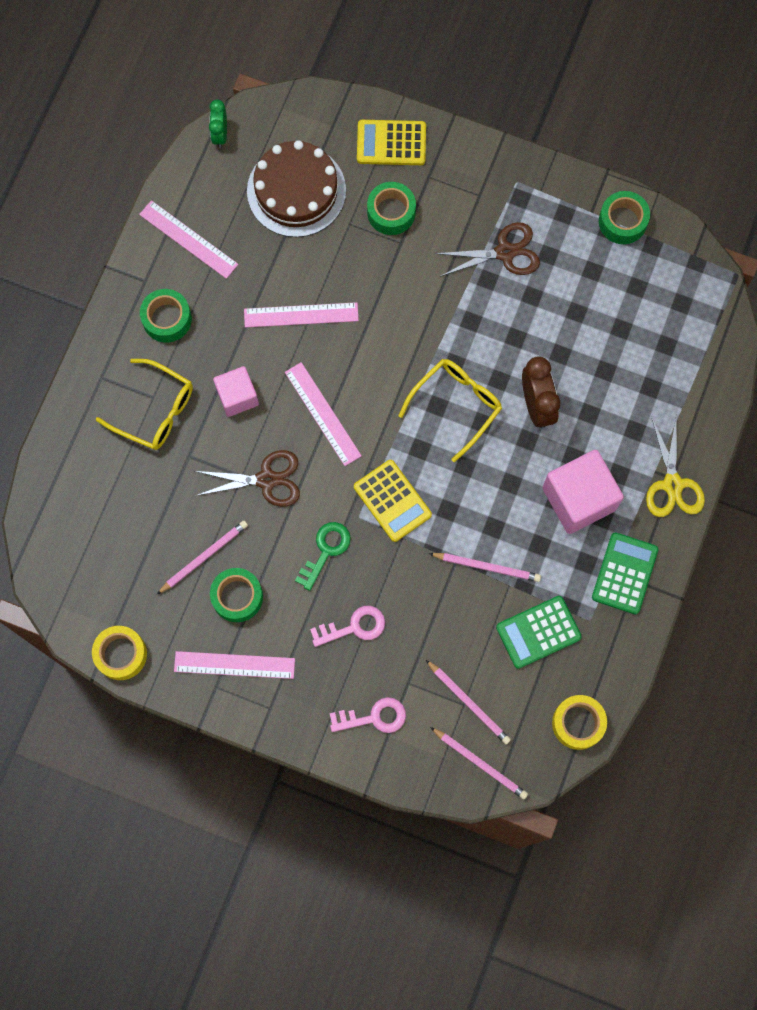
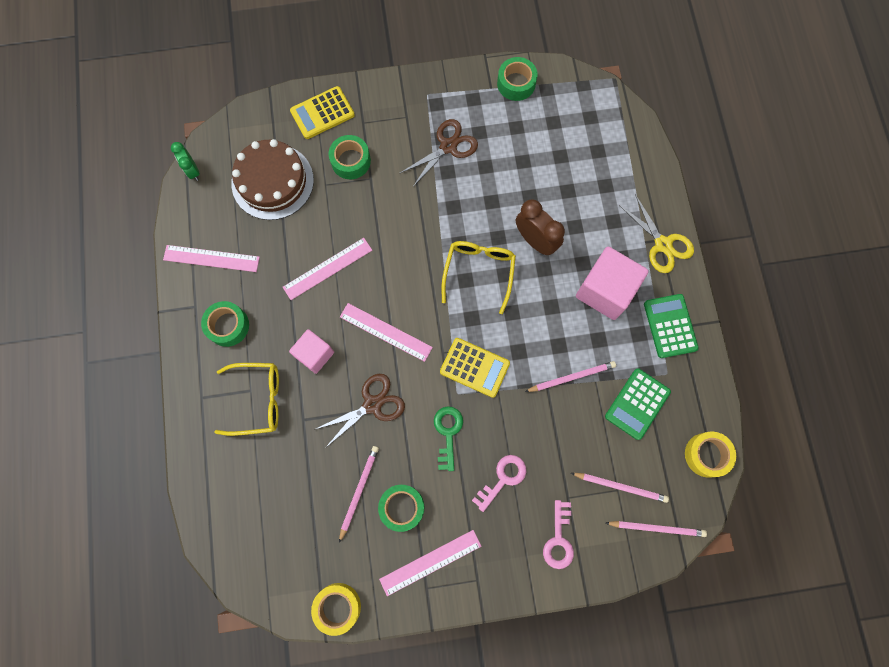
camera: 30 degrees left, 0 degrees up
(374, 717) = (558, 540): pink key -> pink key turned 135 degrees clockwise

